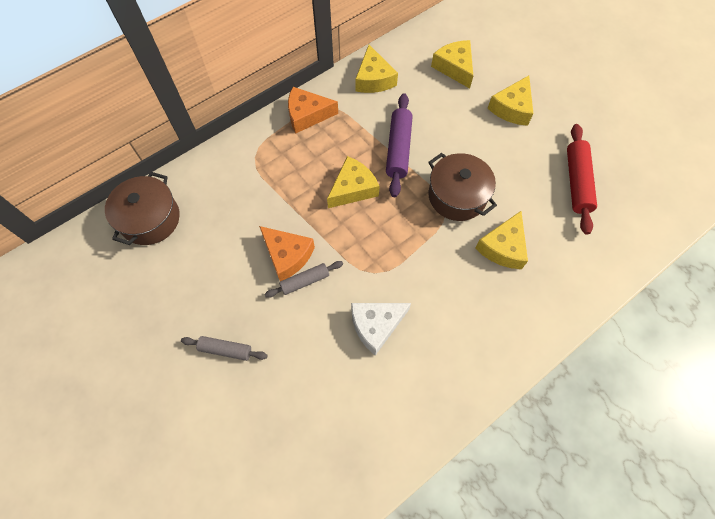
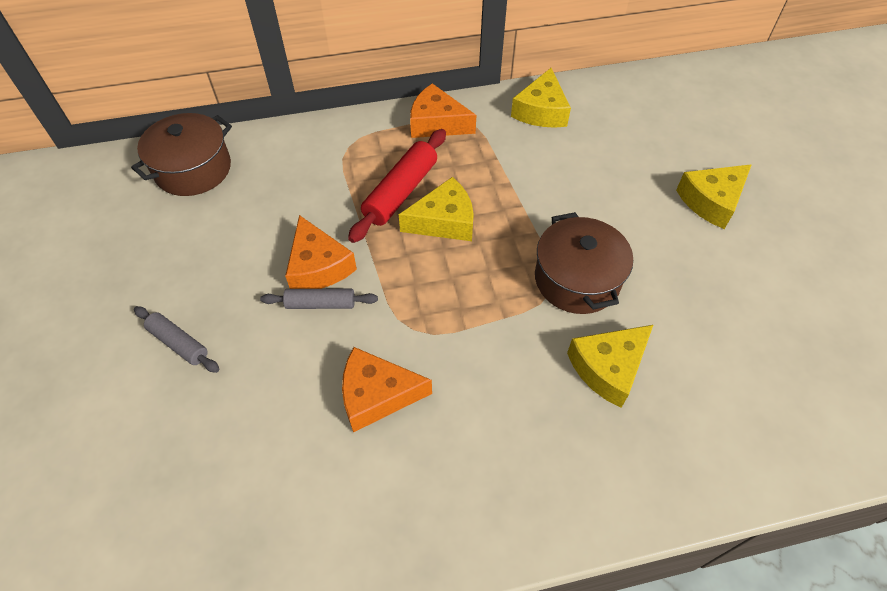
camera: 25 degrees right, 10 degrees down
(376, 325) = (377, 395): white cheese -> orange cheese
(398, 149) = (528, 197): purple rolling pin -> none
(454, 68) = (655, 130): yellow cheese -> none
(576, 182) = (764, 326): red rolling pin -> red rolling pin (400, 192)

